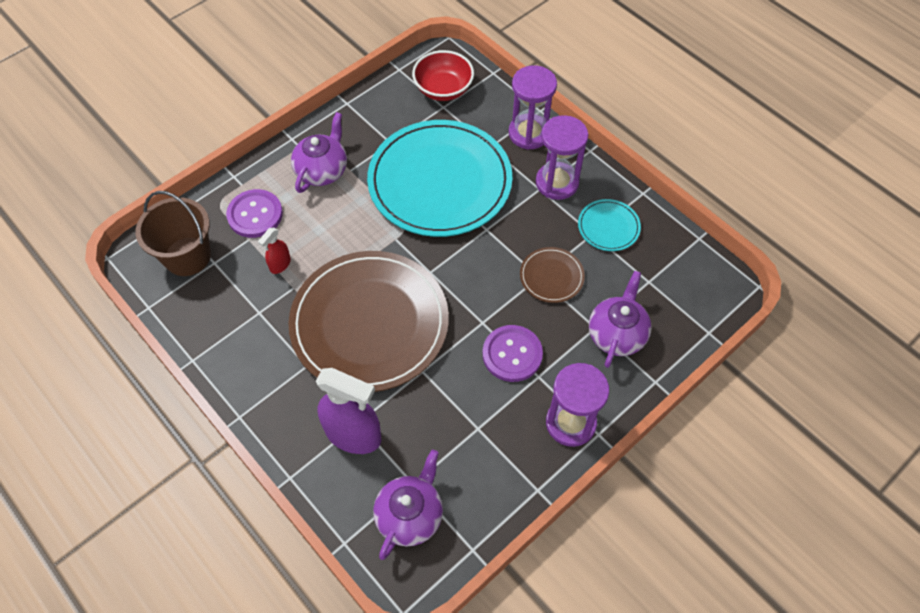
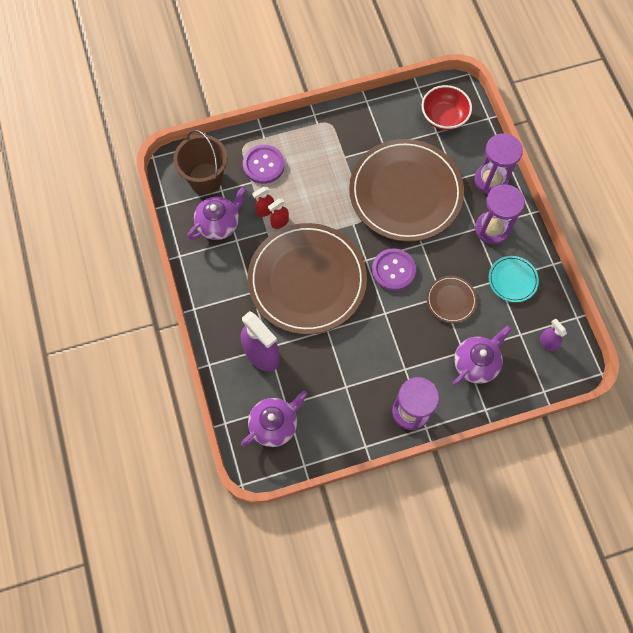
camera: 25 degrees right, 10 degrees up
(304, 271) = (279, 222): none -> red spray bottle
(322, 170) = (325, 149): purple teapot -> purple teapot (219, 224)
(440, 181) = (405, 192): turquoise plate -> brown plate
(512, 354) = (394, 345): purple button -> purple button (393, 270)
(683, 278) = (547, 342): none -> purple spray bottle

